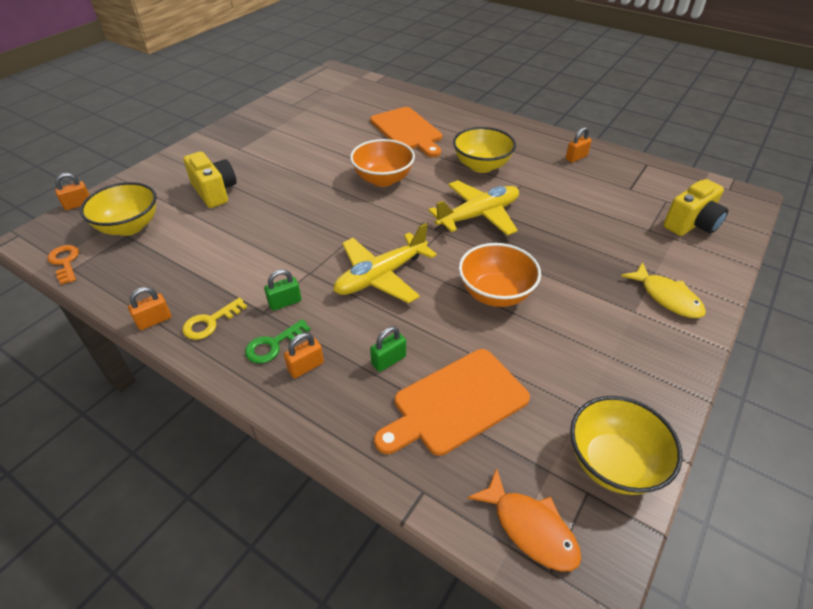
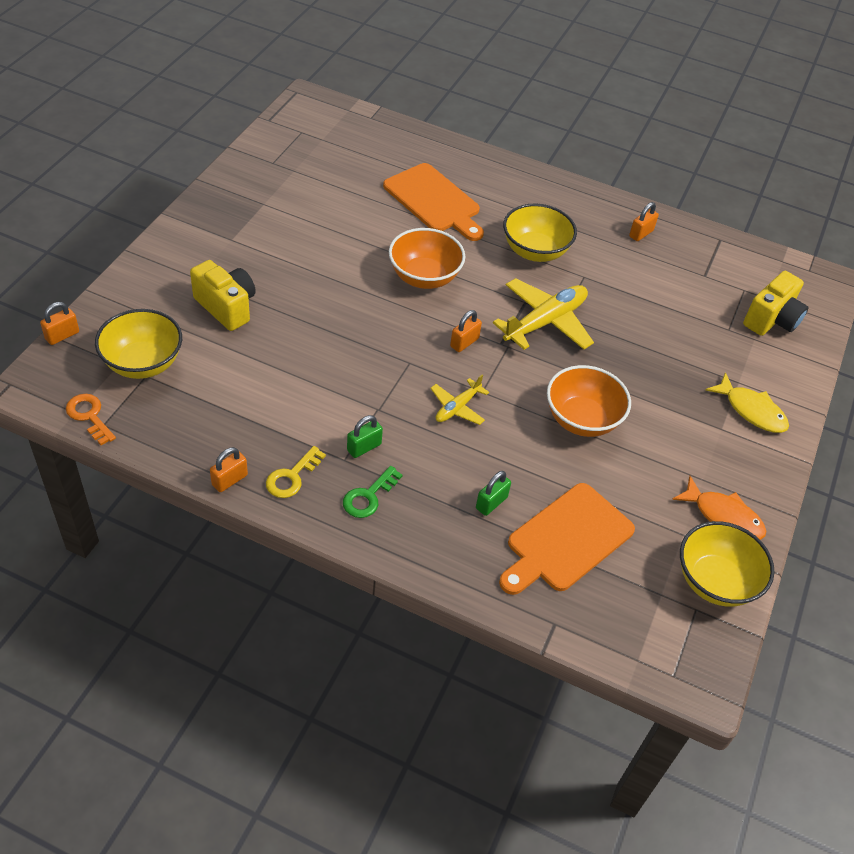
camera: 15 degrees left, 5 degrees up
(306, 367) = (410, 517): orange padlock -> orange padlock (464, 342)
(381, 276) = (457, 407): yellow plane -> yellow plane, size x0.55
(530, 528) = (652, 644): orange fish -> orange fish (724, 516)

